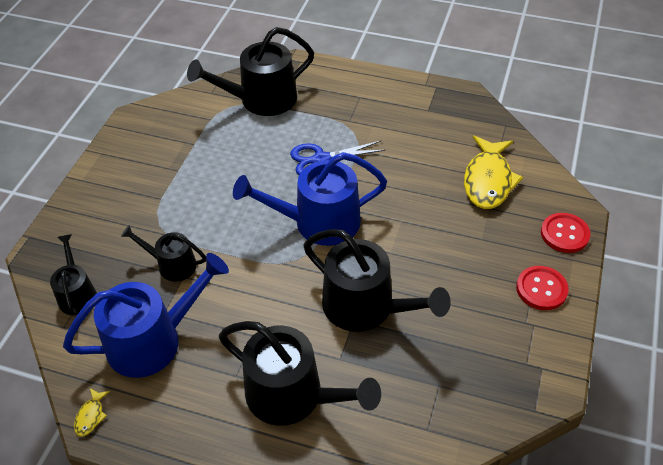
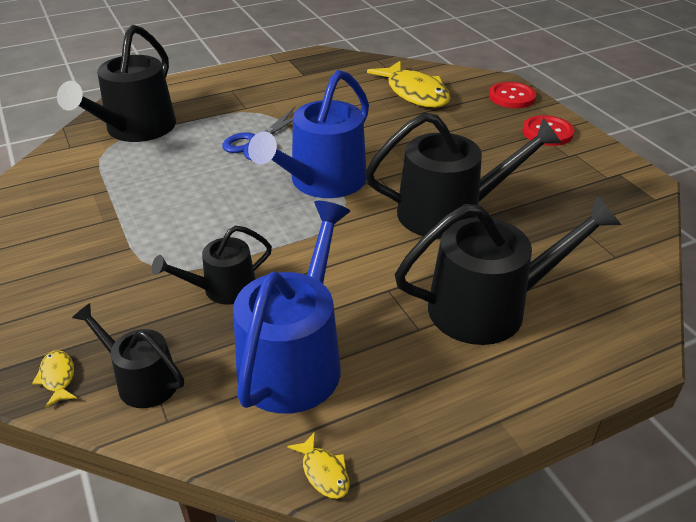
camera: 45 degrees left, 10 degrees down
(48, 262) = (58, 378): none -> yellow fish

